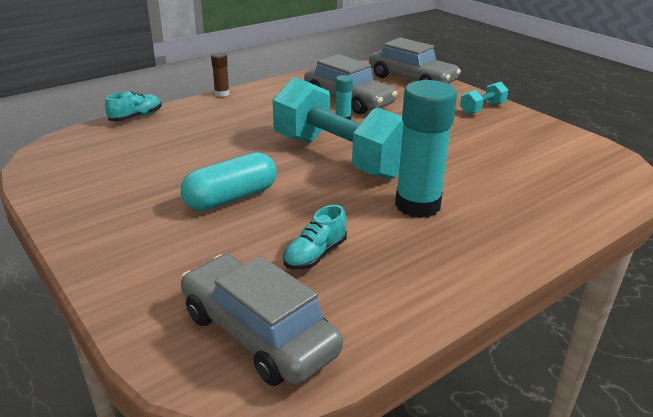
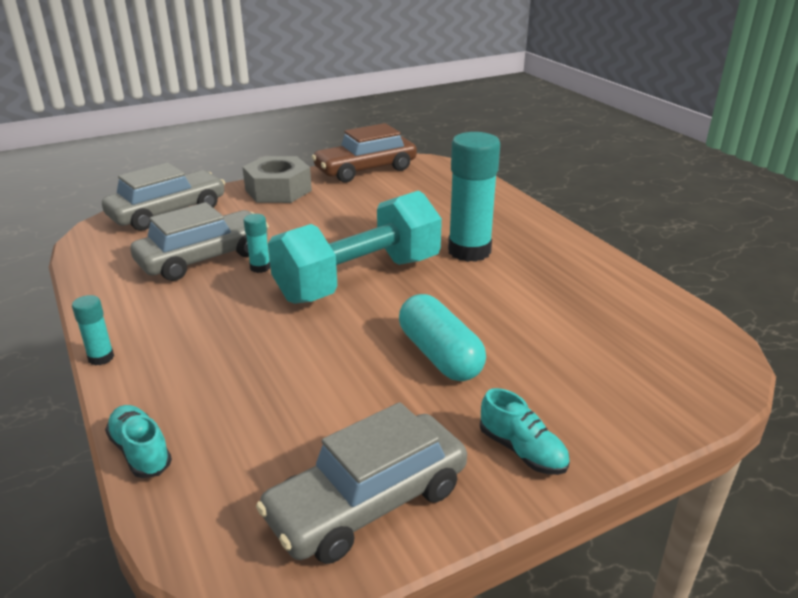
camera: 80 degrees left, 0 degrees up
(222, 94) = (101, 358): brown glue stick -> turquoise glue stick
(258, 333) = (668, 346): grey car -> grey car (367, 502)
(315, 255) = (552, 310): turquoise shoe -> turquoise shoe (522, 451)
(482, 109) = (278, 190): turquoise dumbbell -> grey nut
(567, 140) = (365, 170): none -> brown car

